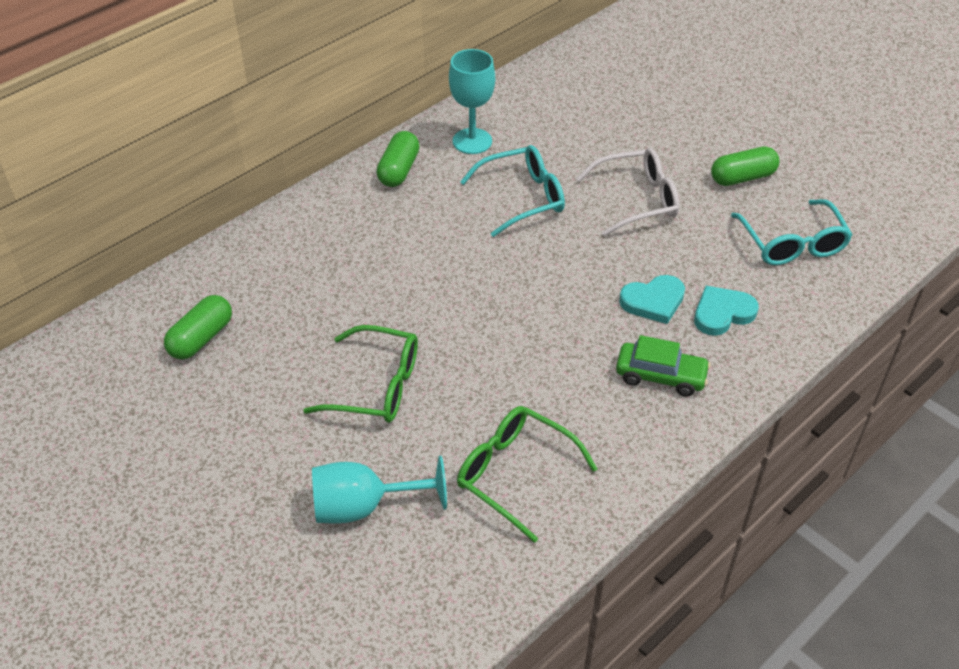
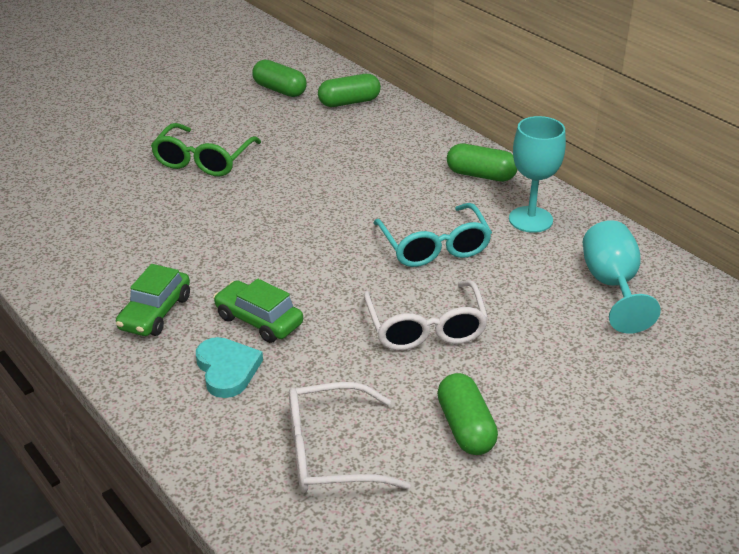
camera: 95 degrees right, 10 degrees down
(240, 272) = (349, 102): none -> green capsule
(364, 506) = (89, 154): turquoise goblet -> turquoise goblet (612, 286)
(514, 474) = (83, 221): green glasses -> none
(653, 301) = (259, 320): turquoise heart -> green car
(792, 244) = (330, 452): turquoise glasses -> white glasses

